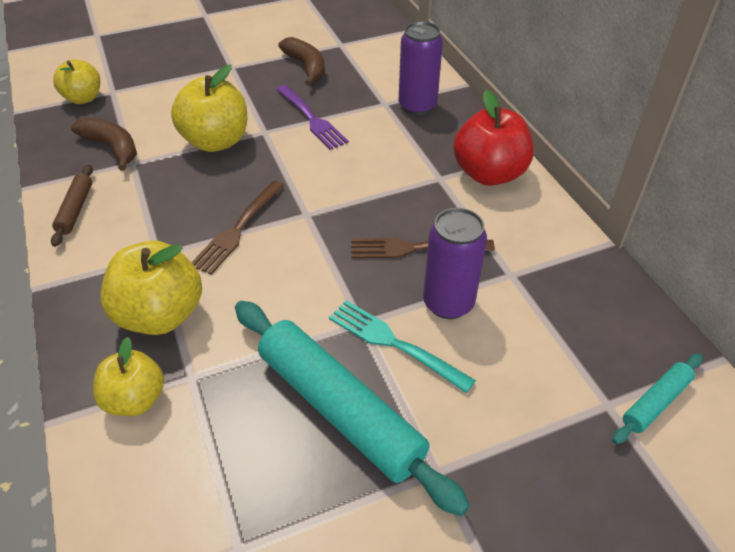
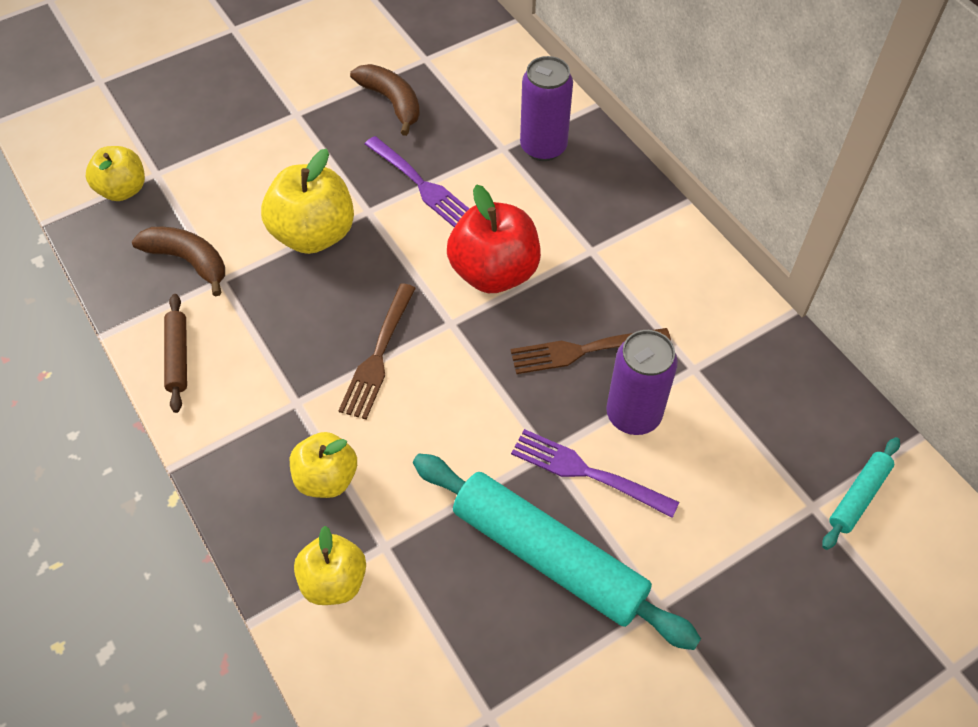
camera: 10 degrees left, 10 degrees up
(161, 315) = (327, 478): yellow apple -> yellow apple, size x0.64
(394, 343) = (587, 472): turquoise fork -> purple fork
(489, 174) = (646, 237): red apple -> red apple (494, 272)

